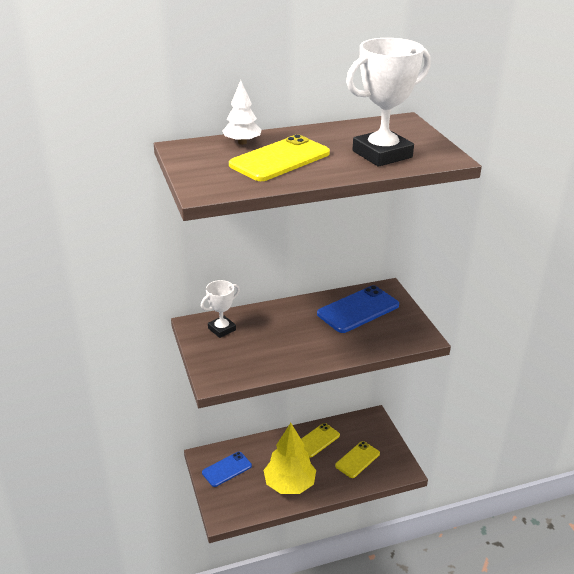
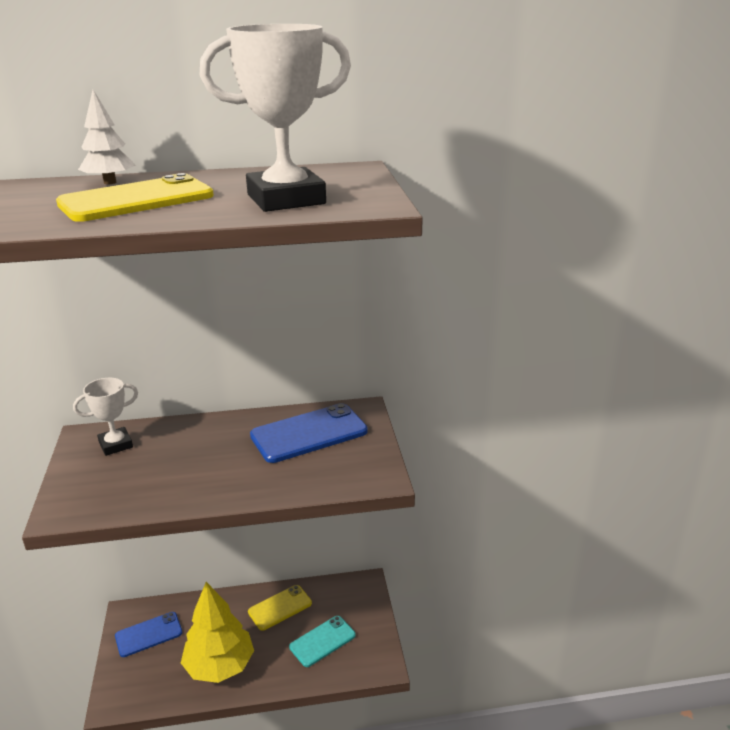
camera: 10 degrees right, 5 degrees down
(357, 459) = (322, 641): yellow phone -> turquoise phone

